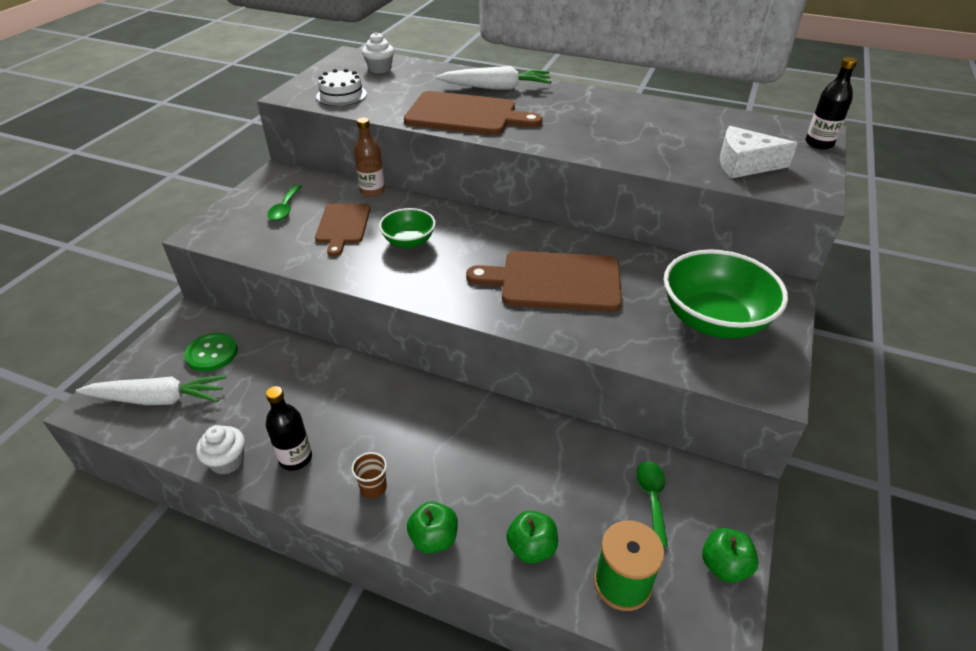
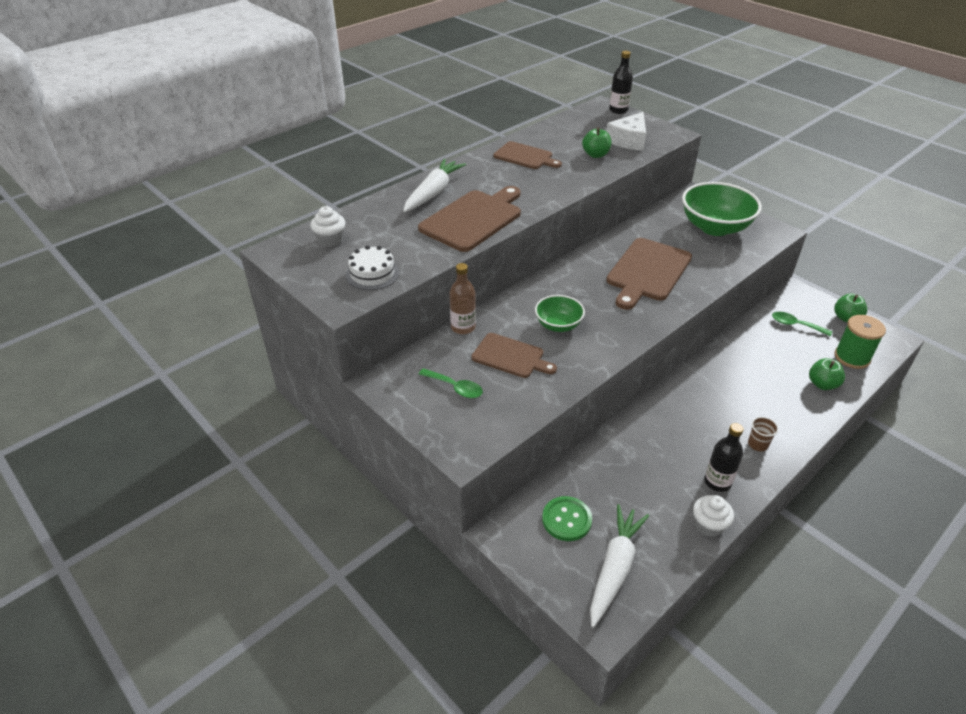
camera: 65 degrees left, 0 degrees up
(434, 538) = (807, 425): green apple -> green apple (595, 155)
(620, 113) = (525, 156): none -> brown cutting board

